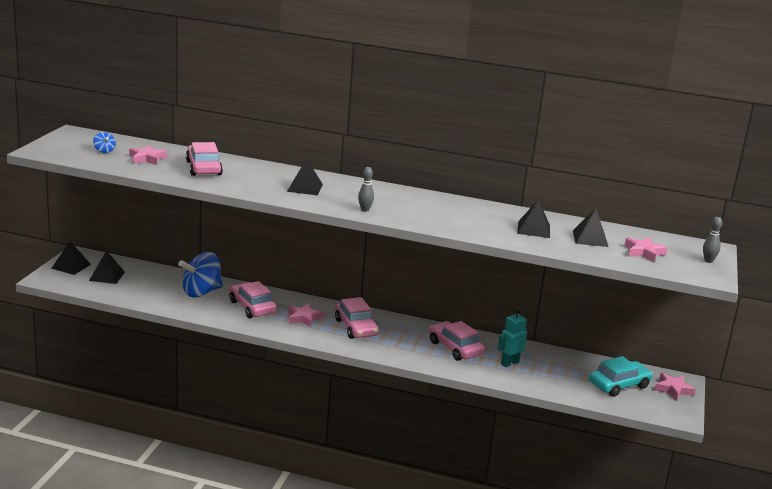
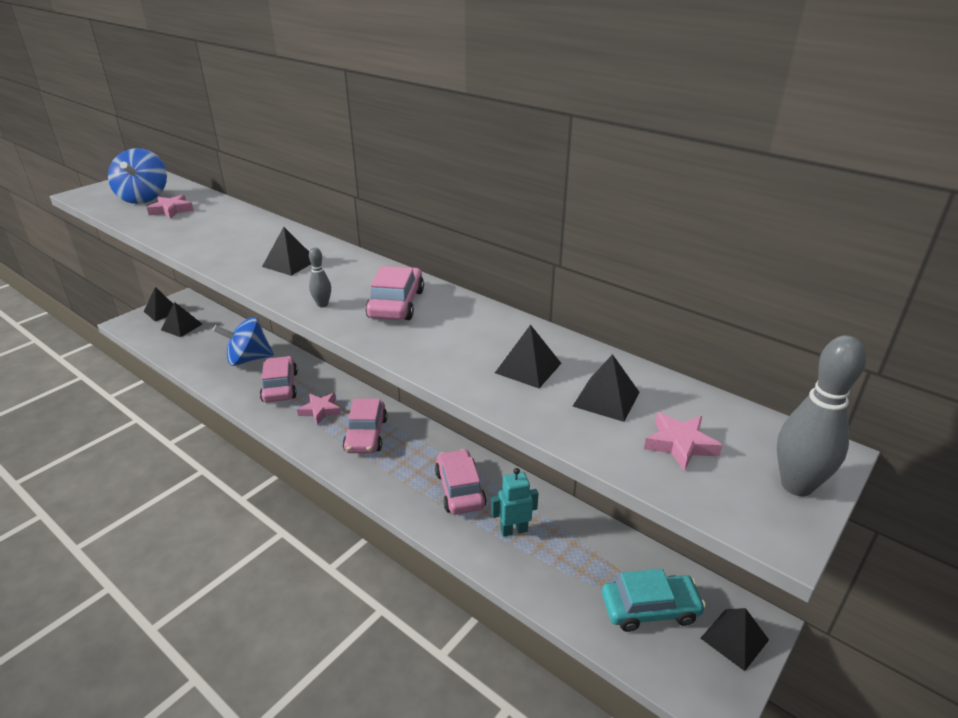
camera: 25 degrees right, 10 degrees up
(104, 151) = (144, 198): blue spinning top -> blue spinning top, size x2.31
(203, 168) = (212, 226): pink car -> pink car (396, 304)
(673, 389) = (734, 638): pink star -> black pyramid
(708, 261) = (796, 485): grey bowling pin -> grey bowling pin, size x1.96

